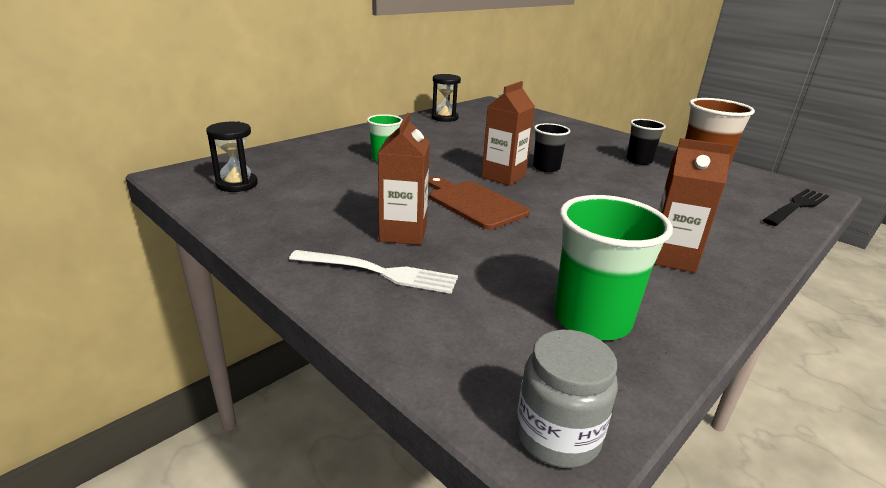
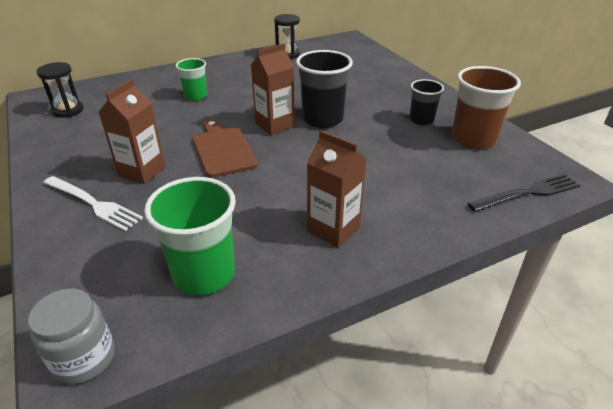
camera: 20 degrees right, 10 degrees up
(546, 168) = (322, 119): black cup -> black cup, size x1.67

